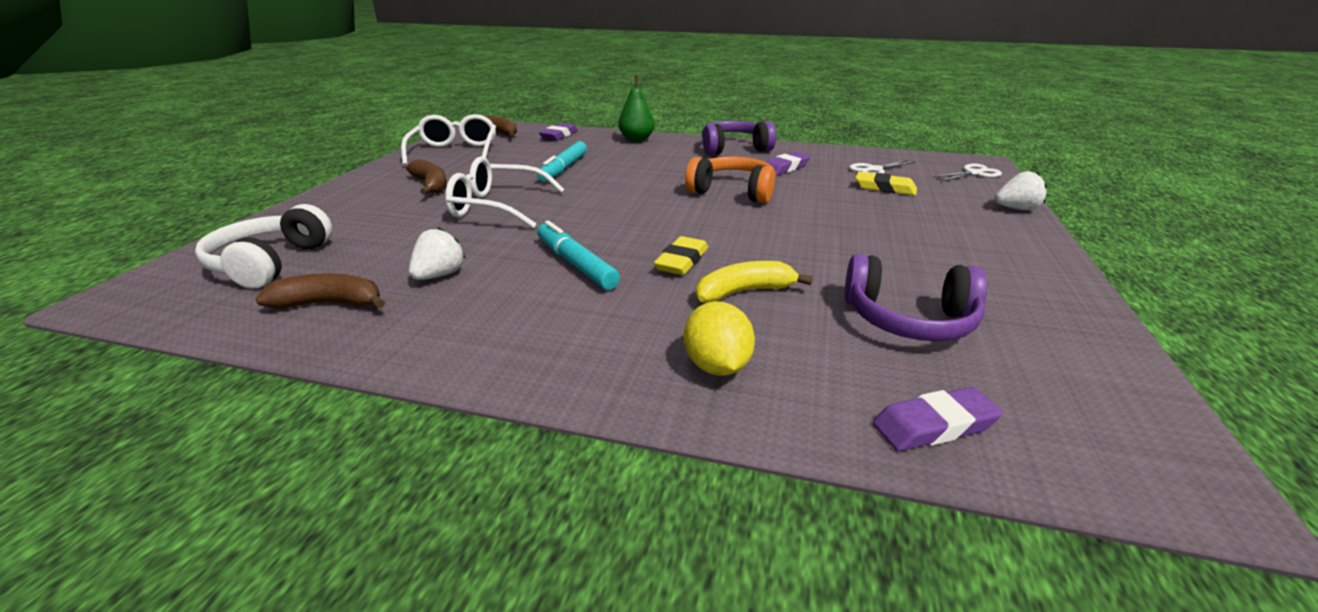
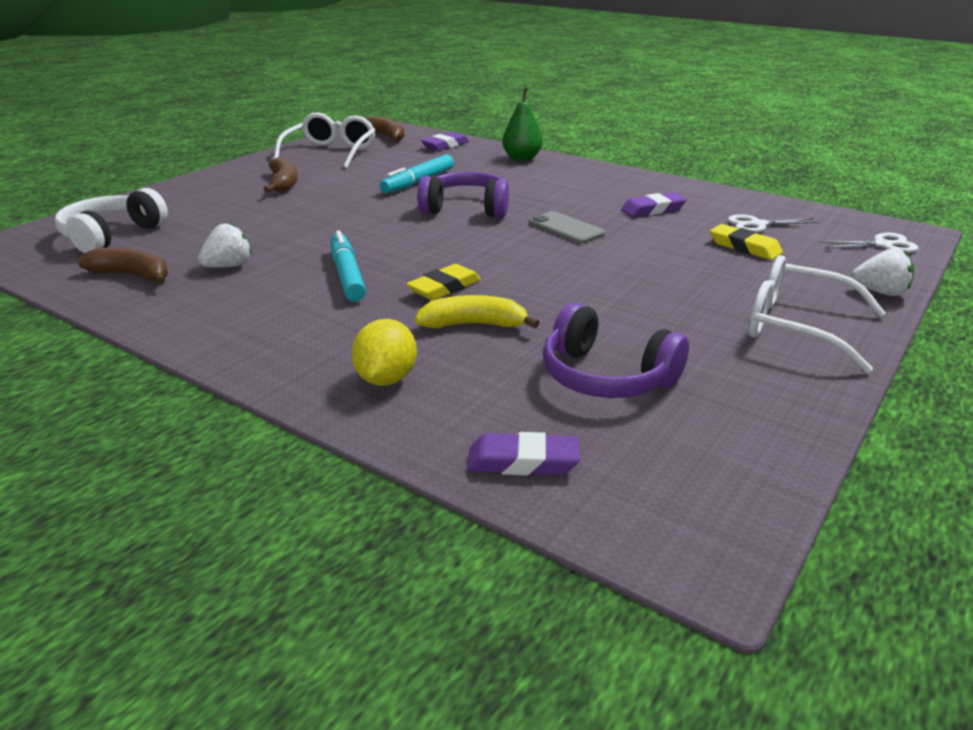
camera: 20 degrees right, 0 degrees up
(498, 207) = (325, 212): white glasses -> white glasses (798, 327)
(733, 192) = (566, 228): orange headphones -> grey phone
(734, 149) = (619, 181): purple headphones -> purple headphones (466, 209)

